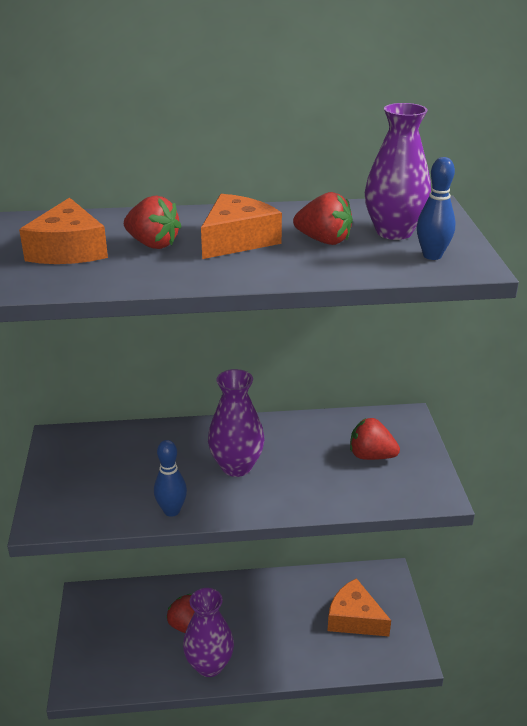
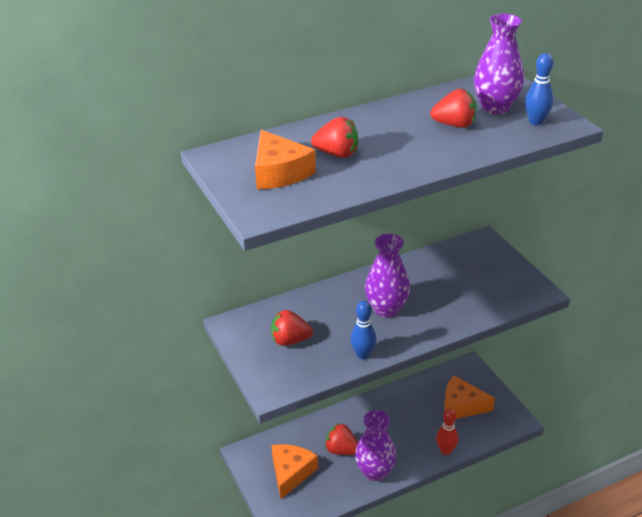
camera: 20 degrees left, 5 degrees up
(237, 240) = (394, 137): orange cheese -> orange cheese (291, 473)
(306, 667) = (446, 450): none -> red bowling pin
(371, 456) = (477, 275): red strawberry -> red strawberry (290, 340)

